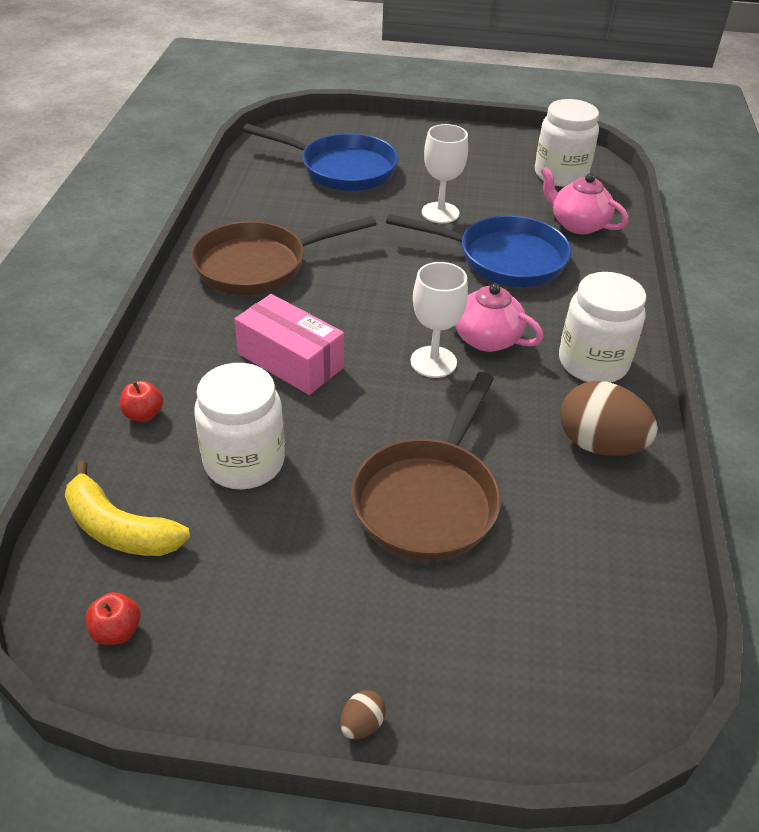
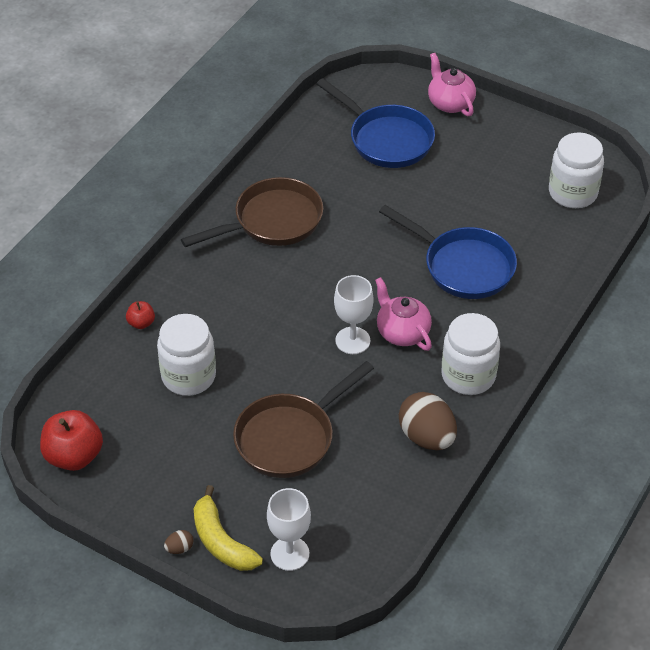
camera: 25 degrees right, 5 degrees up
(117, 631) = (74, 456): red apple -> red apple, size x2.00
(120, 528) = (97, 396): yellow banana -> yellow banana (221, 541)
(259, 265) = (272, 221): brown pan -> brown pan turned 150 degrees clockwise
(290, 361) = (254, 310): pink box -> none
(440, 213) = (441, 207): white goblet -> white goblet (289, 553)
(577, 224) = (549, 249): pink teapot -> pink teapot (450, 103)

